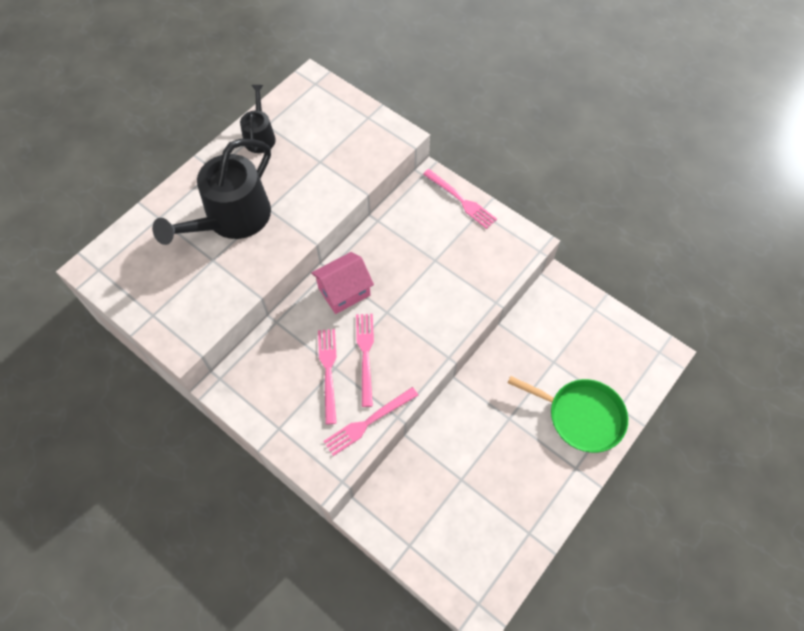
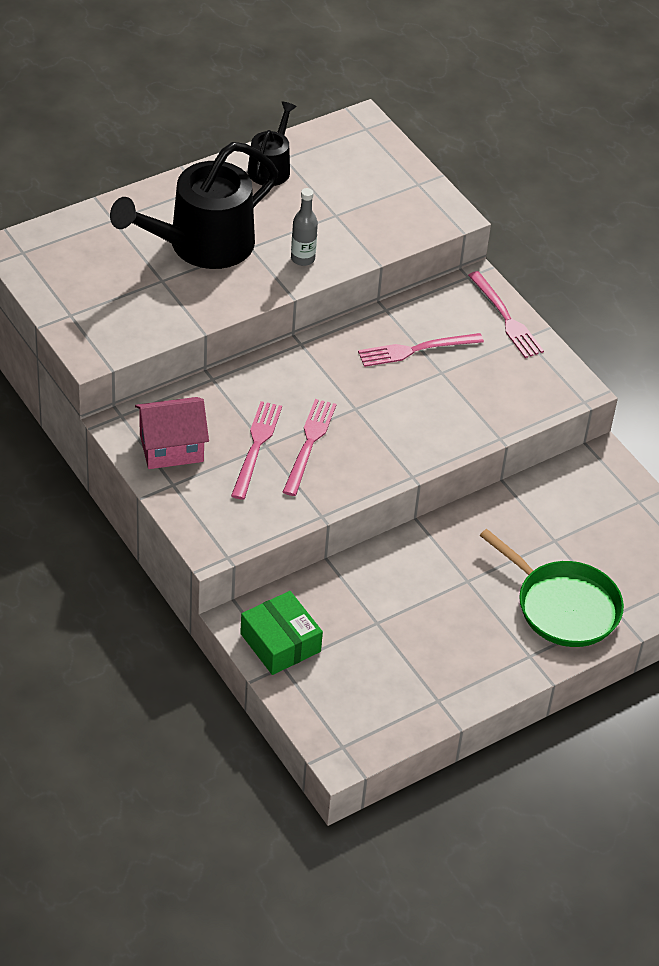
camera: 15 degrees right, 15 degrees down
(309, 206) = (302, 259): none -> grey bottle
(344, 291) = (310, 372): pink house -> pink house (171, 448)
(368, 422) = (284, 510): pink fork -> pink fork (416, 350)
(400, 524) = (280, 642): none -> green box

